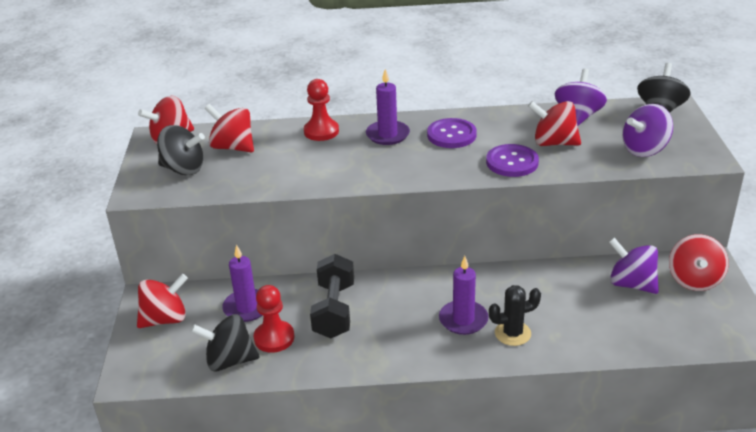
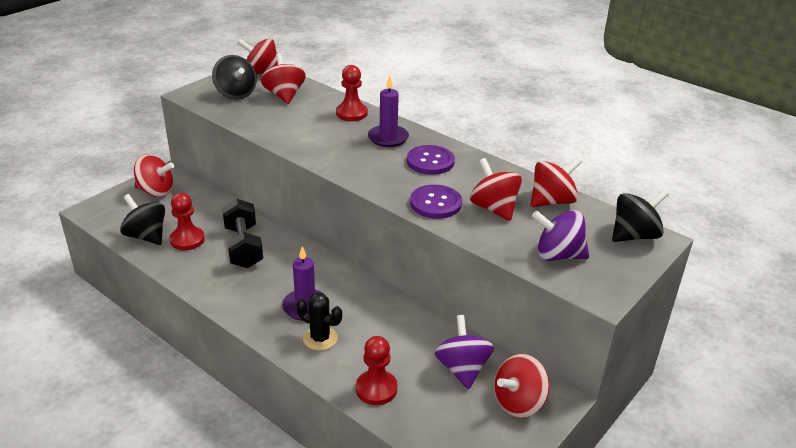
camera: 40 degrees right, 0 degrees up
(247, 307) = (203, 213): purple candle -> none
(334, 310) = (243, 247): black dumbbell -> black dumbbell turned 60 degrees counterclockwise
(578, 116) = (552, 201): purple spinning top -> red spinning top
(605, 337) = (376, 389): none -> red pawn

